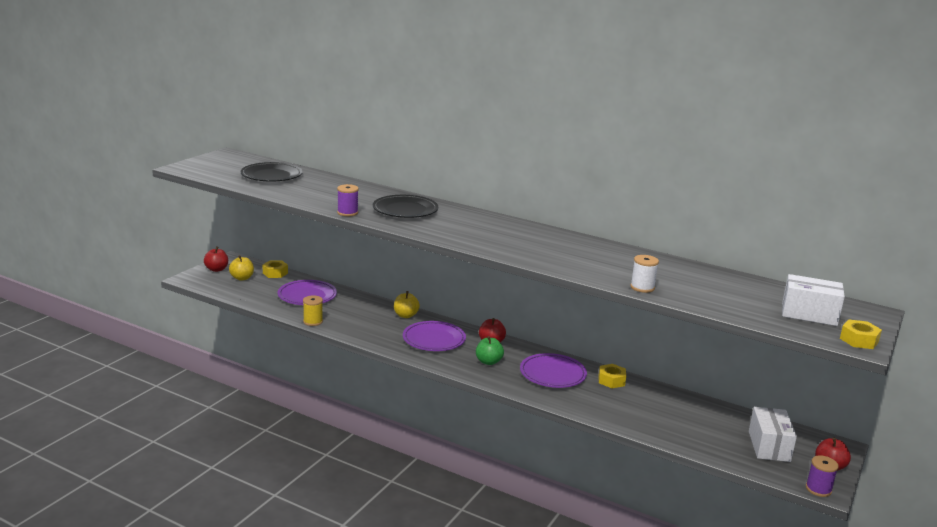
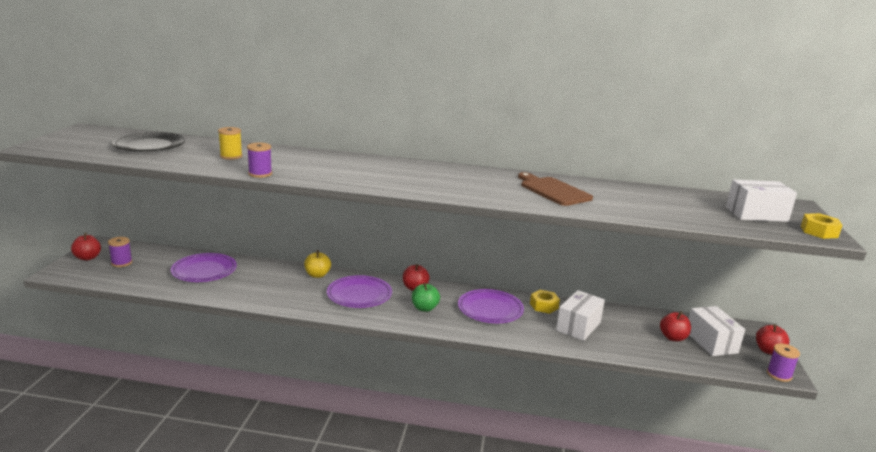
camera: 20 degrees left, 0 degrees up
(242, 278) = (121, 263): yellow apple -> purple spool
(275, 273) = (157, 252): yellow nut -> none
(313, 321) = (223, 297): yellow spool -> yellow spool (231, 156)
(405, 210) = (319, 165): black plate -> none
(610, 262) = (553, 190): none -> brown cutting board
(633, 405) = (578, 326): none -> white box
(642, 287) = (604, 210): white spool -> none
(728, 434) = (673, 338): none -> red apple

